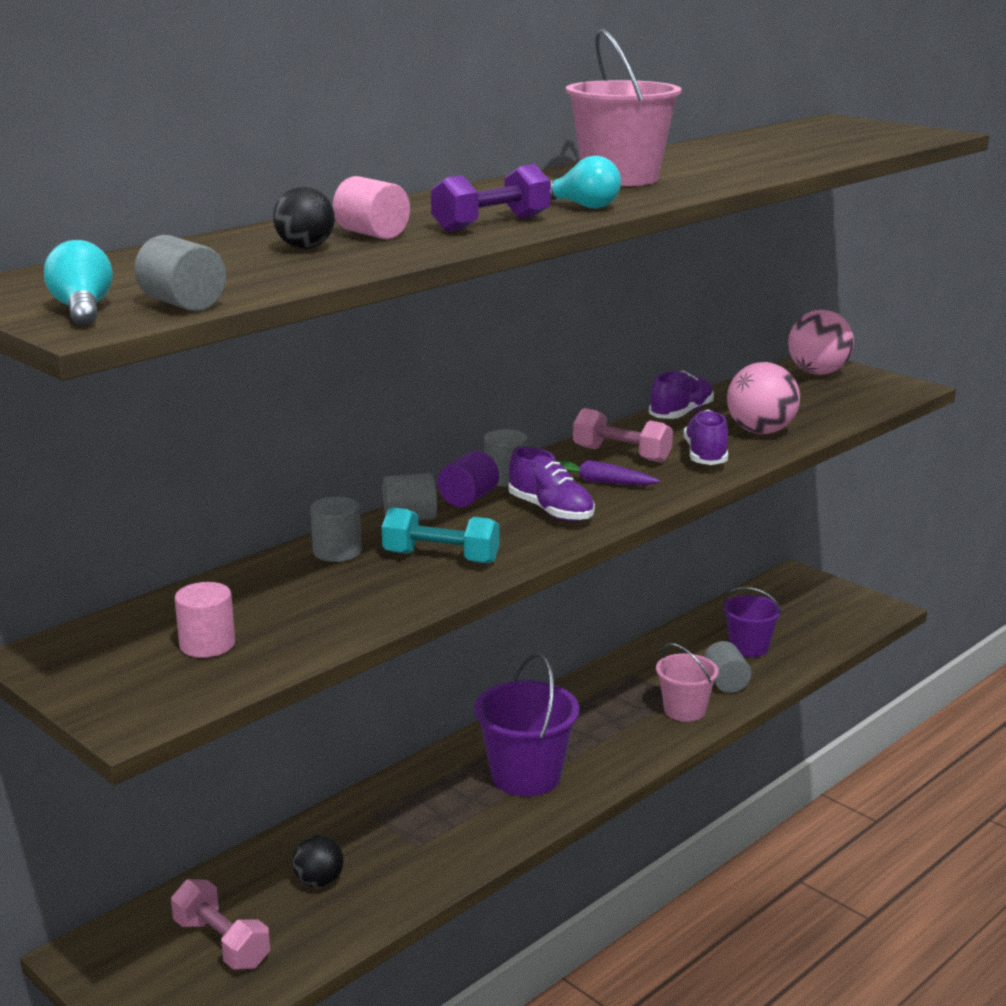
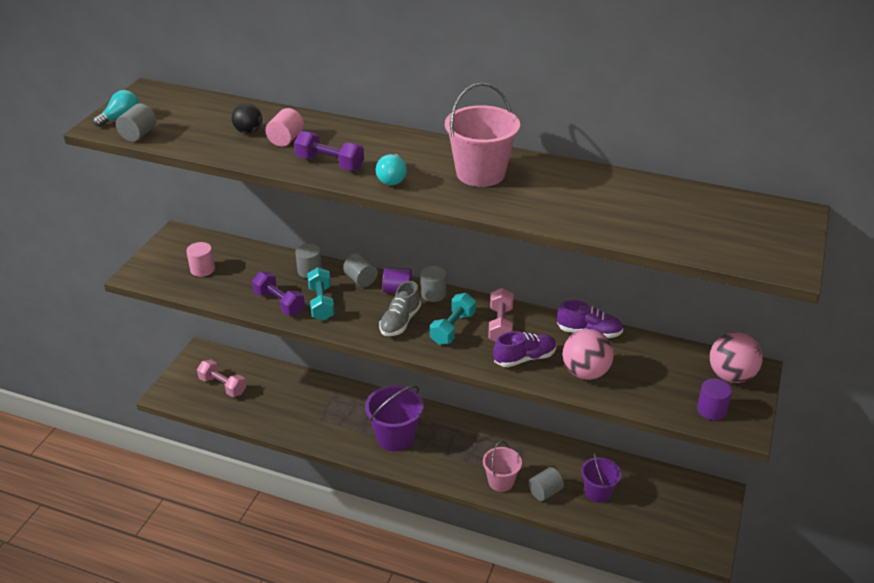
camera: 65 degrees right, 15 degrees up
(222, 943) = (223, 386): pink dumbbell -> pink dumbbell turned 75 degrees counterclockwise
(319, 882) = (275, 397): black ball -> none
(402, 590) = (279, 303): none -> purple dumbbell
(551, 511) = (400, 322): purple shoe -> grey shoe
(600, 482) = (452, 328): purple carrot -> turquoise dumbbell
(871, 393) = (711, 410): none -> purple cylinder

